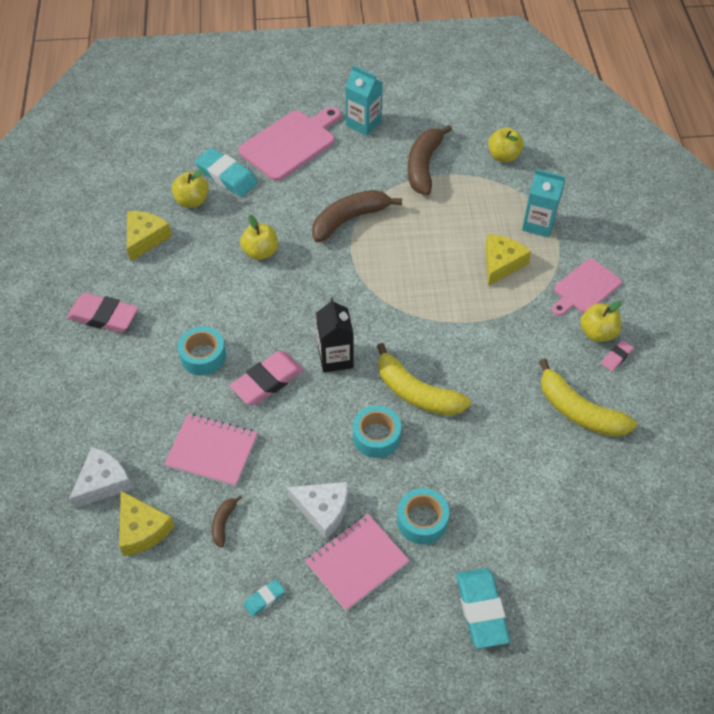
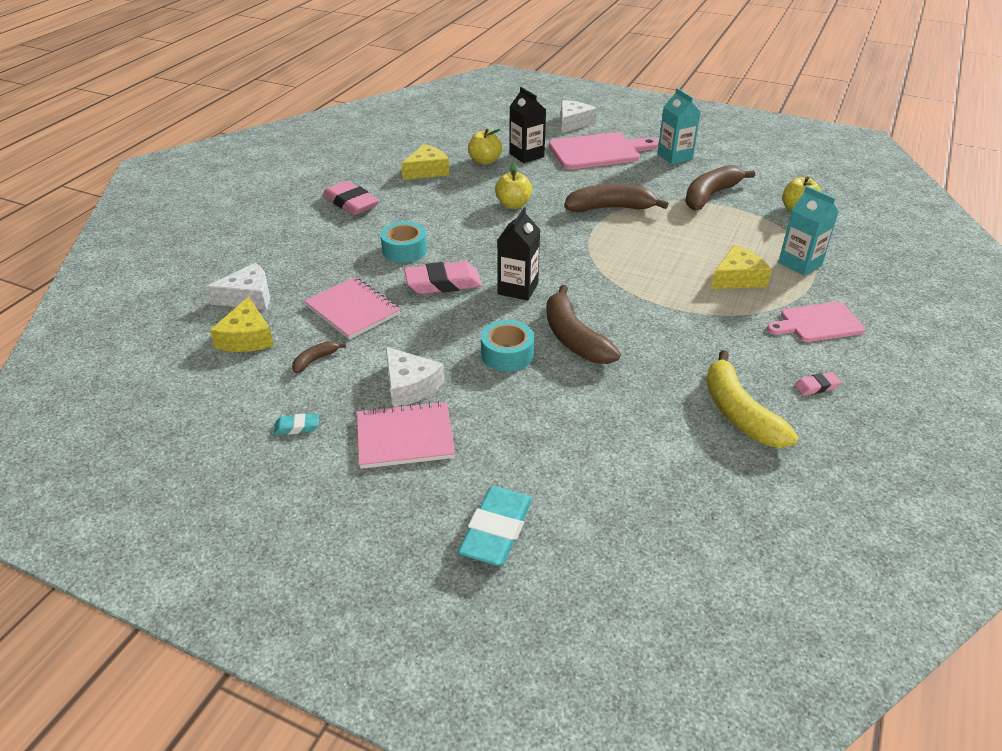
camera: 30 degrees right, 15 degrees down
(226, 176) = (526, 155): turquoise eraser -> black carton
(240, 109) = (573, 123): none -> white cheese
(416, 393) = (574, 338): yellow banana -> brown banana
(422, 520) = (497, 432): turquoise tape -> none
(597, 333) = (807, 360): yellow apple -> none

